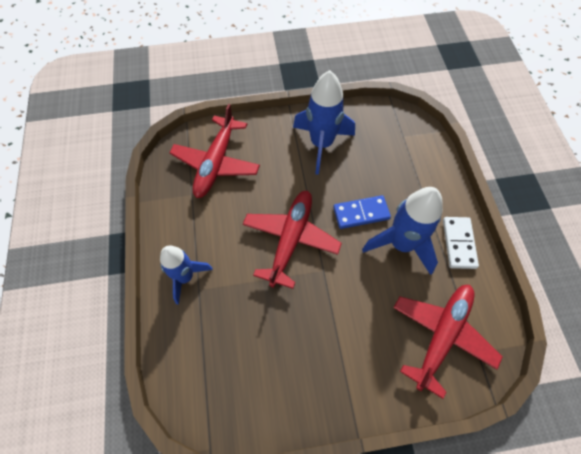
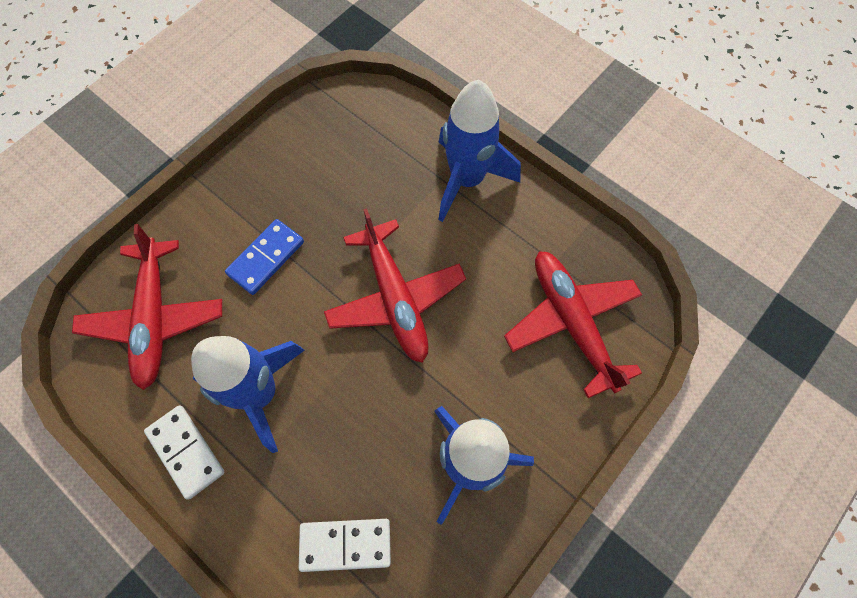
camera: 140 degrees right, 5 degrees up
(185, 277) = (467, 180): blue rocket -> blue rocket, size x1.50
(361, 213) = (338, 397): blue domino -> blue domino (266, 258)
(401, 153) = (345, 544): none -> white domino

